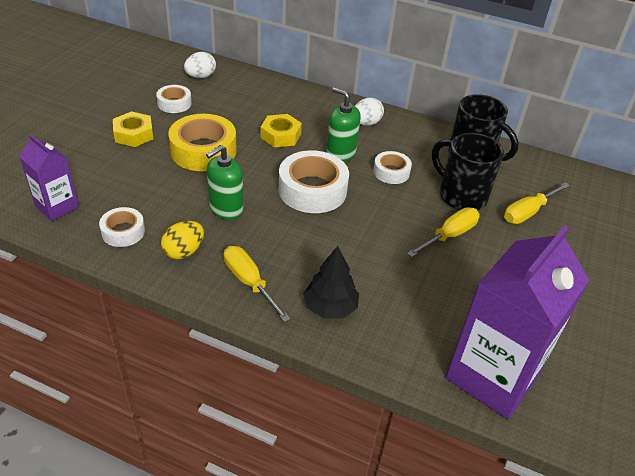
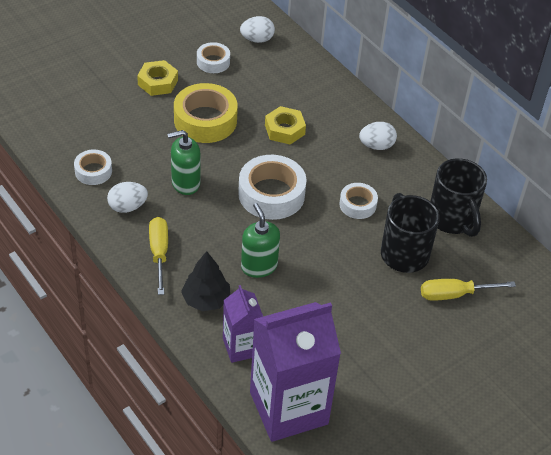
camera: 30 degrees right, 5 degrees up
(57, 206) = (58, 129): purple carton -> purple carton (241, 347)
(184, 251) = (127, 207): yellow egg -> white egg
(340, 154) = (325, 169): green soap dispenser -> green soap dispenser (259, 266)
(449, 236) = (358, 284): yellow screwdriver -> none

